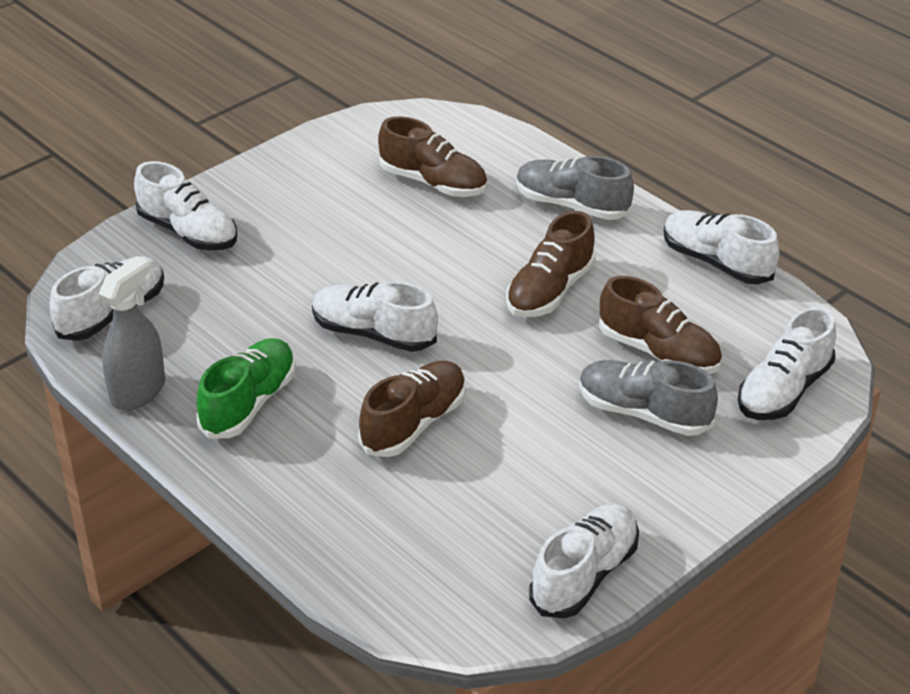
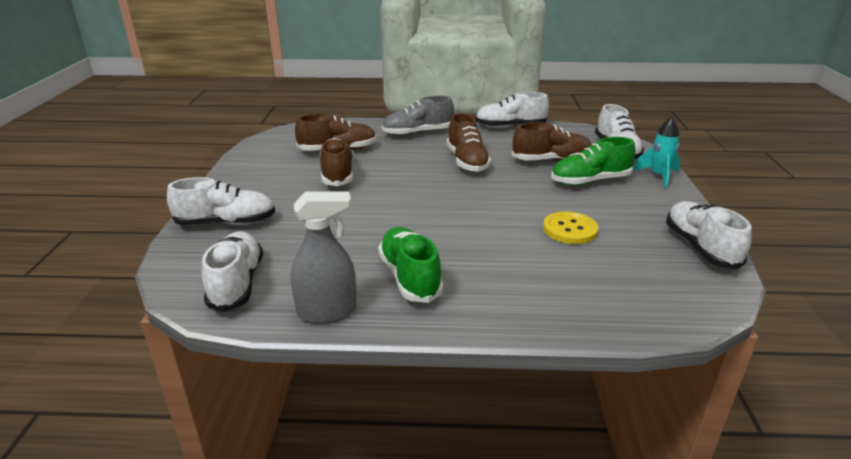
camera: 45 degrees left, 10 degrees down
(138, 391) = (327, 312): grey spray bottle -> grey spray bottle turned 90 degrees clockwise
(373, 334) = (419, 213): white shoe -> none
(414, 423) = (511, 236): brown shoe -> brown shoe (337, 174)
(488, 457) = (570, 229): none -> yellow button
(643, 413) = (590, 181): grey shoe -> green shoe
(749, 464) = (658, 176): none -> turquoise rocket

